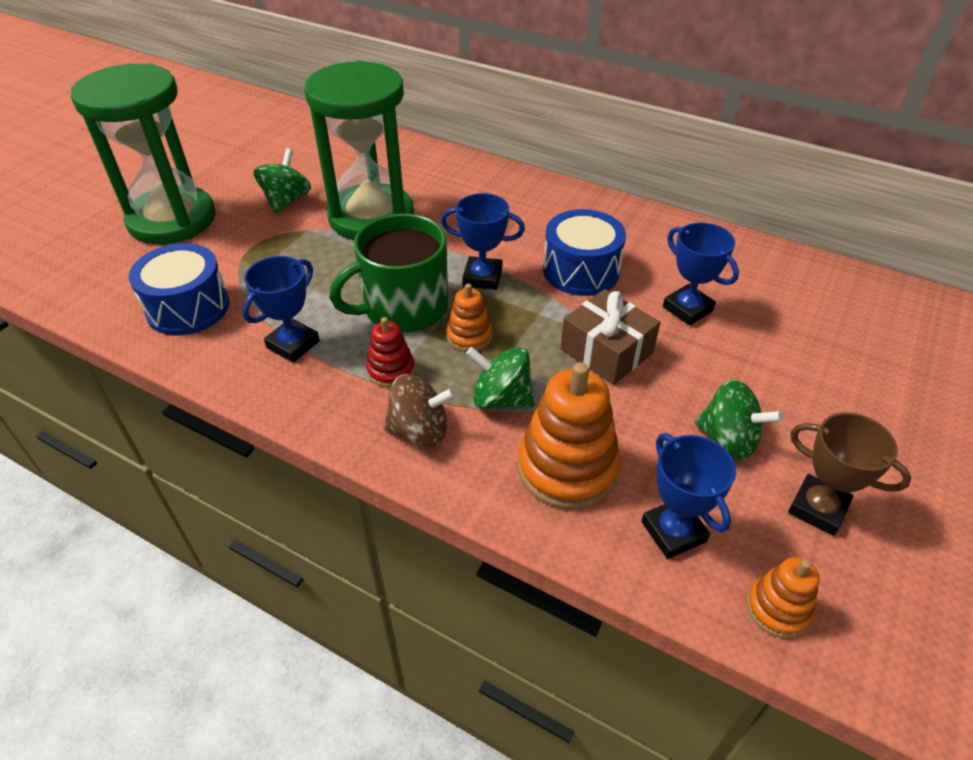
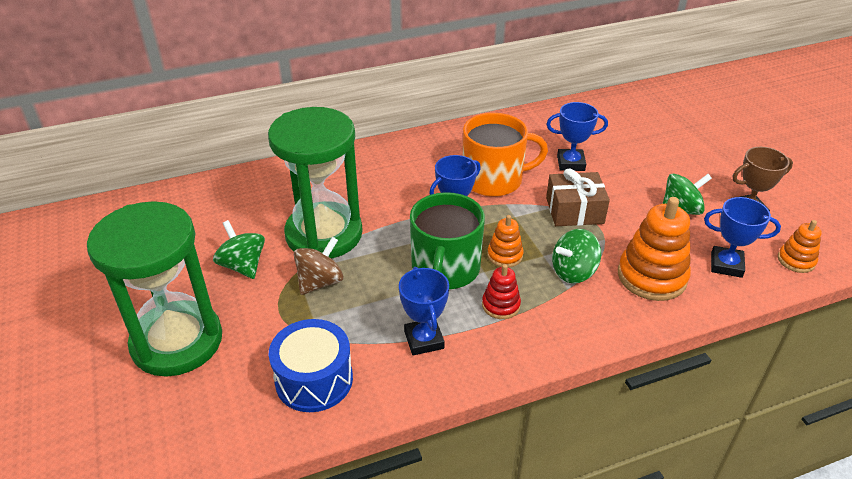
camera: 50 degrees left, 5 degrees down
(419, 431) = (569, 320): brown spinning top -> brown spinning top (320, 282)
(581, 271) = (494, 179): blue drum -> orange mug

